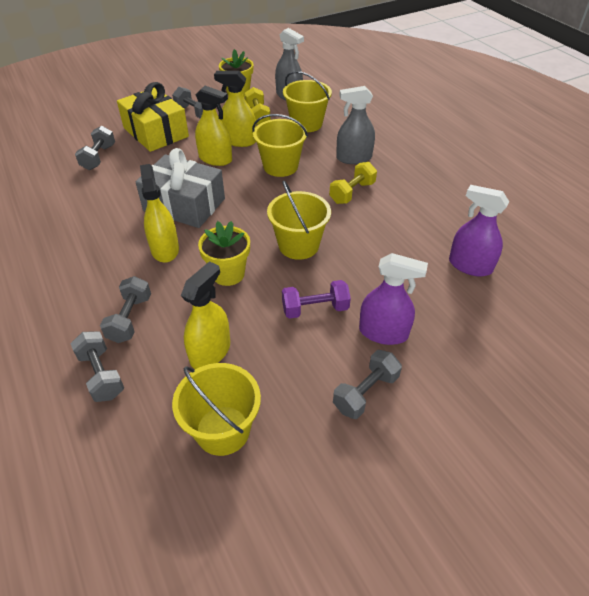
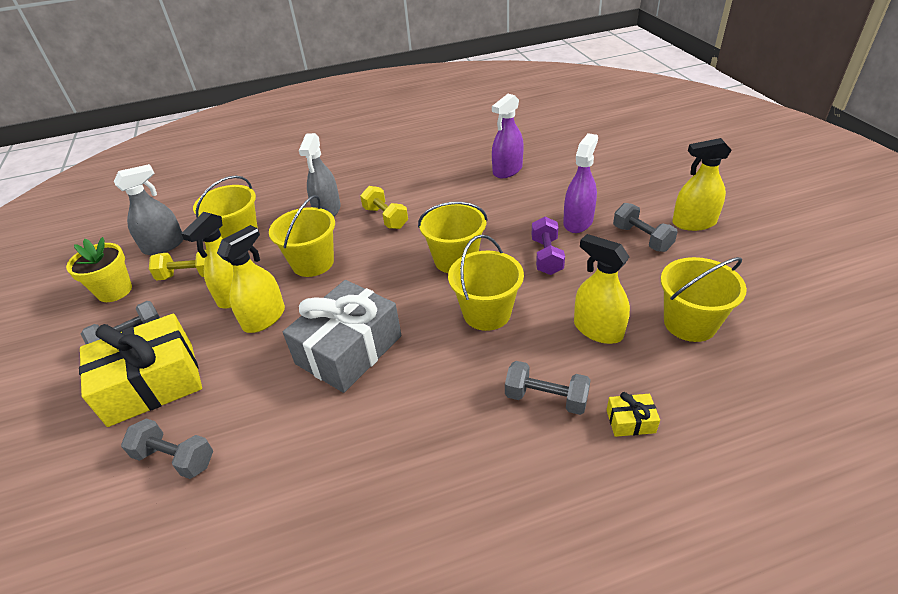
camera: 75 degrees left, 5 degrees down
(101, 375) = (630, 421): grey dumbbell -> yellow gift
(165, 249) = (431, 368): yellow spray bottle -> yellow spray bottle (694, 223)
(228, 274) = (487, 313): yellow flower pot -> yellow bucket

